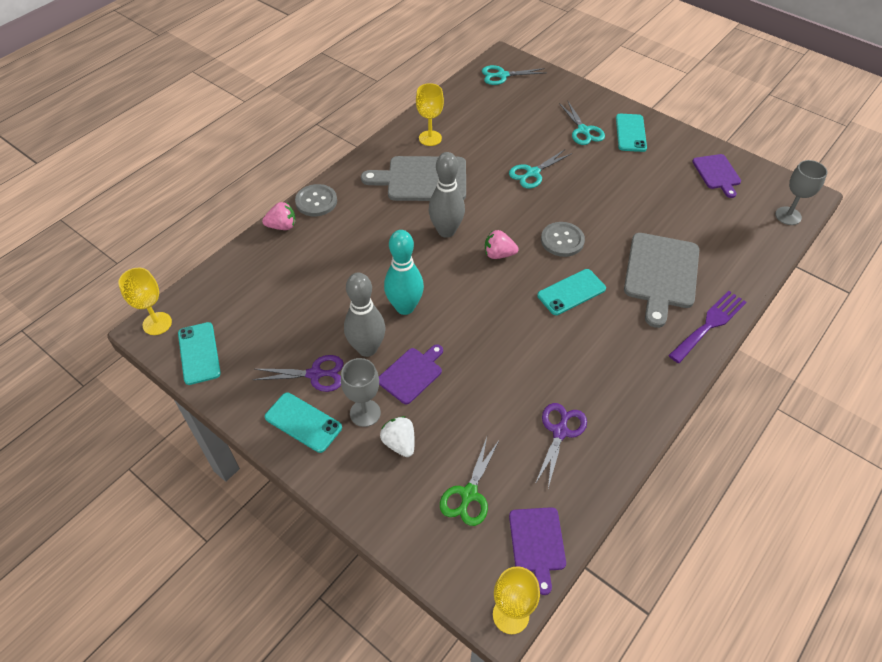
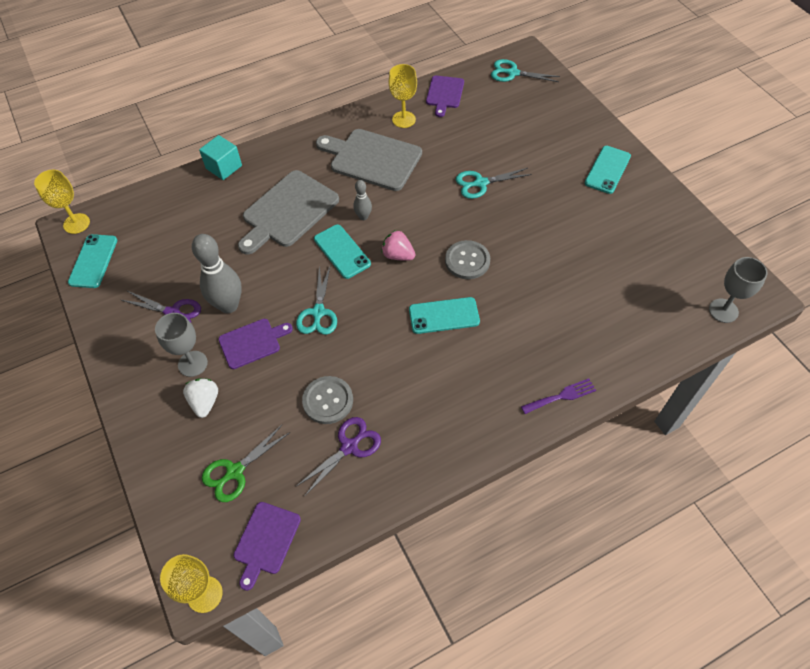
camera: 25 degrees right, 5 degrees up
(282, 226) = (224, 167): pink strawberry -> turquoise cube
(303, 422) = (139, 353): turquoise phone -> turquoise phone (342, 251)
(316, 201) = (266, 152): grey button -> grey button (328, 401)
(405, 307) = (283, 278): turquoise bowling pin -> none
(446, 231) = (363, 217): grey bowling pin -> grey bowling pin, size x0.51
(583, 130) = (559, 153): turquoise scissors -> turquoise scissors (318, 312)
(661, 274) = (544, 327): grey cutting board -> grey cutting board (288, 211)
(709, 324) = (561, 396): purple fork -> purple fork, size x0.65
(717, 173) = (673, 240): purple cutting board -> purple cutting board (444, 94)

